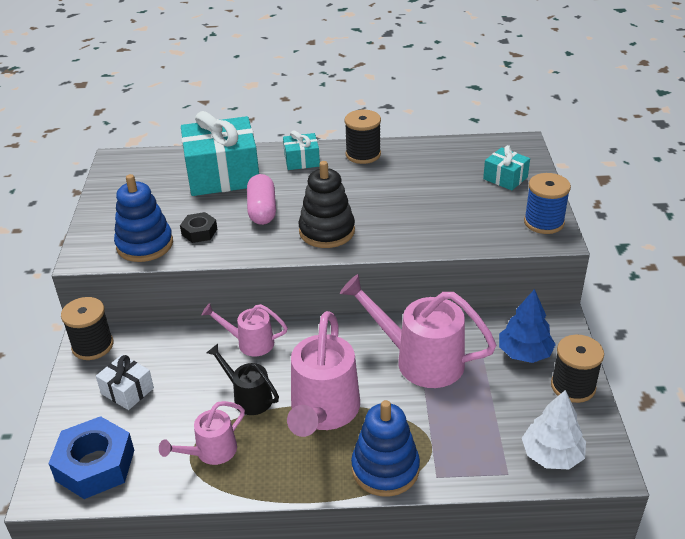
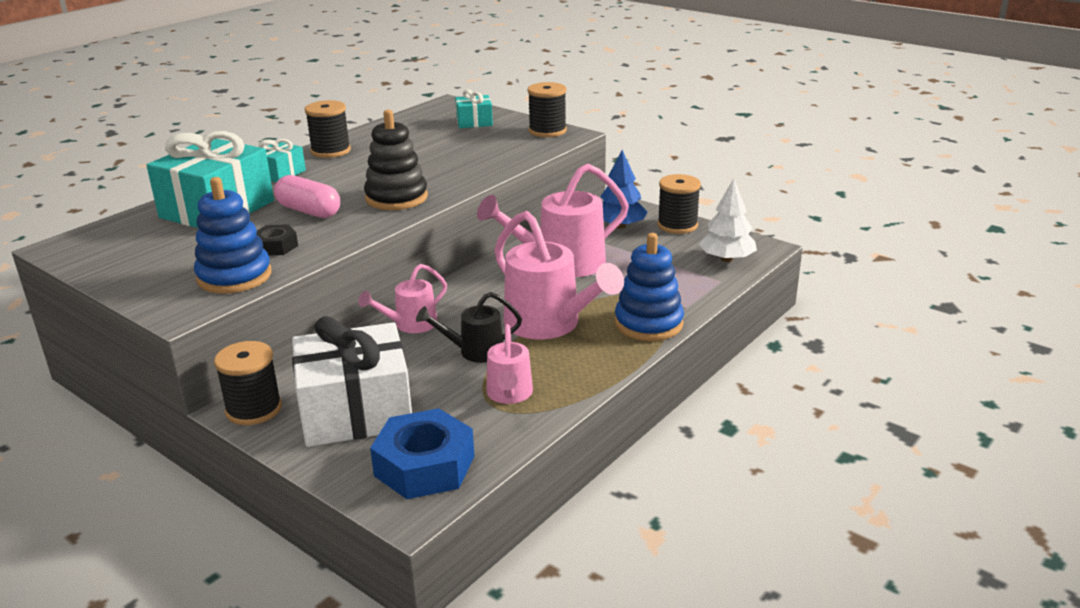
camera: 50 degrees left, 10 degrees down
(127, 391) = (356, 411): white gift -> white gift, size x2.06
(544, 222) = (547, 131): blue spool -> black spool

